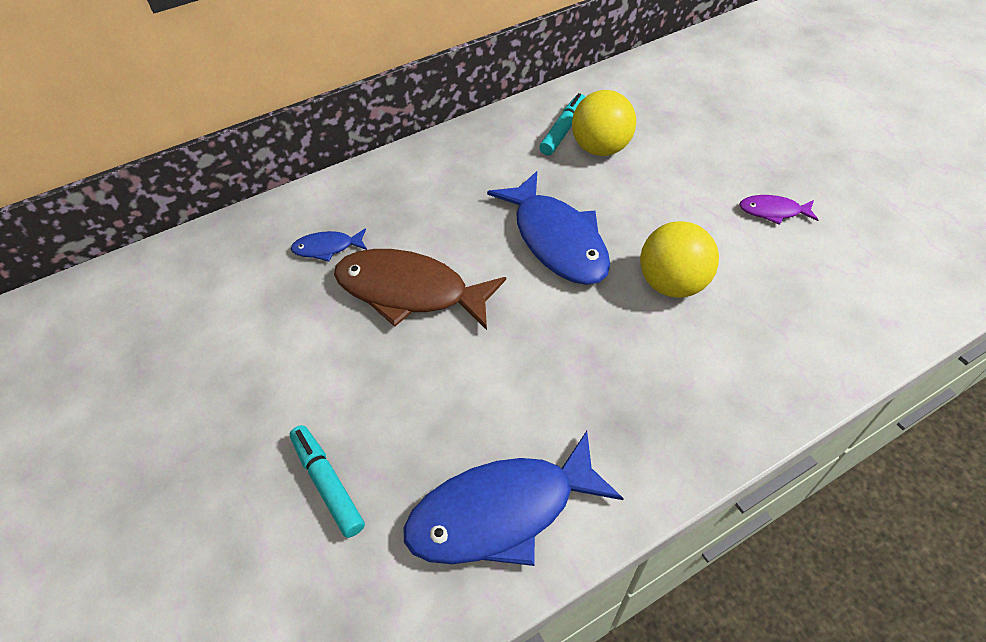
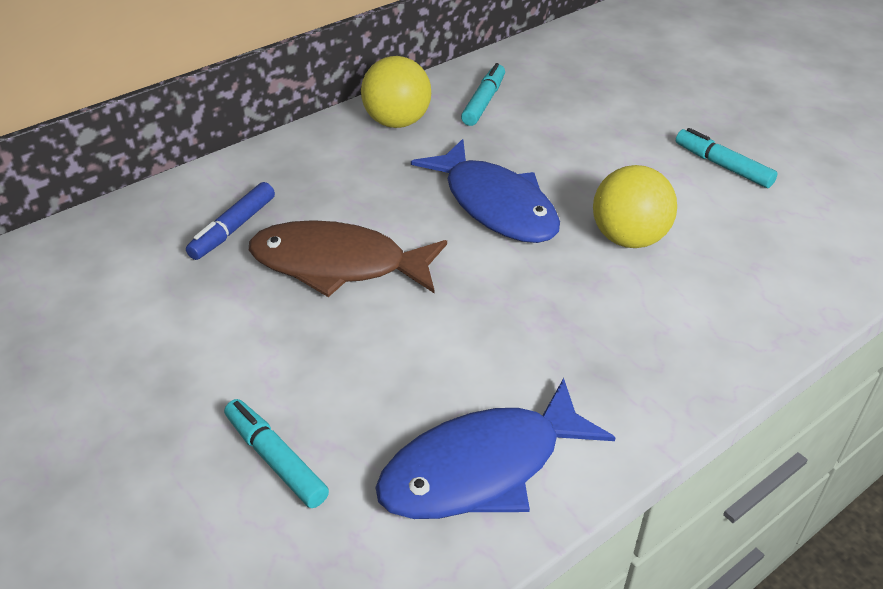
camera: 10 degrees left, 10 degrees down
(327, 248) = (233, 228): blue fish -> blue marker
(600, 148) = (528, 117): yellow ball -> yellow ball (397, 122)
(773, 211) = (722, 166): purple fish -> turquoise marker

